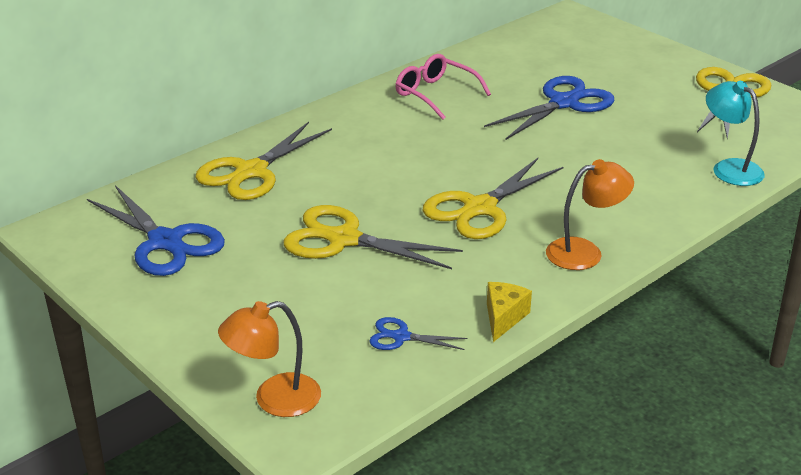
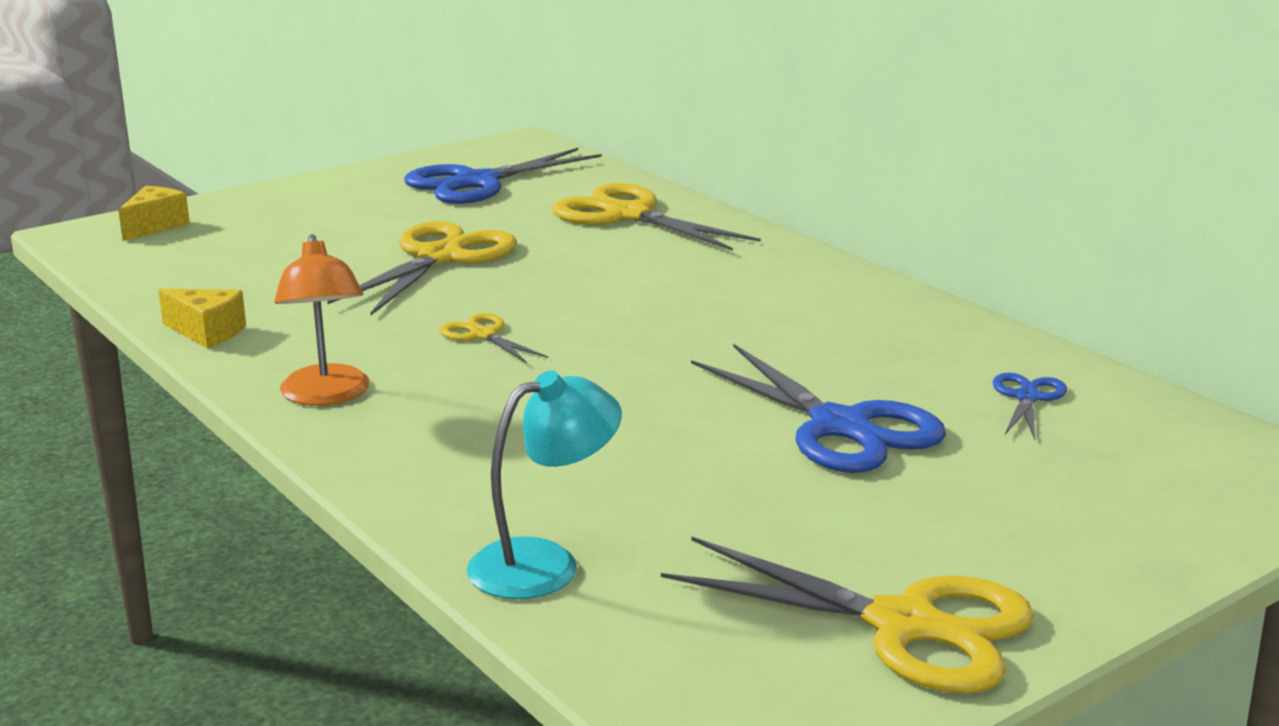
camera: 95 degrees right, 10 degrees down
(274, 399) = (155, 226): orange lamp -> yellow cheese
(401, 337) = (213, 279): blue scissors -> blue scissors (1027, 397)
(435, 94) = (868, 325): pink glasses -> none
(479, 208) = (483, 335): yellow scissors -> yellow scissors, size x0.49

